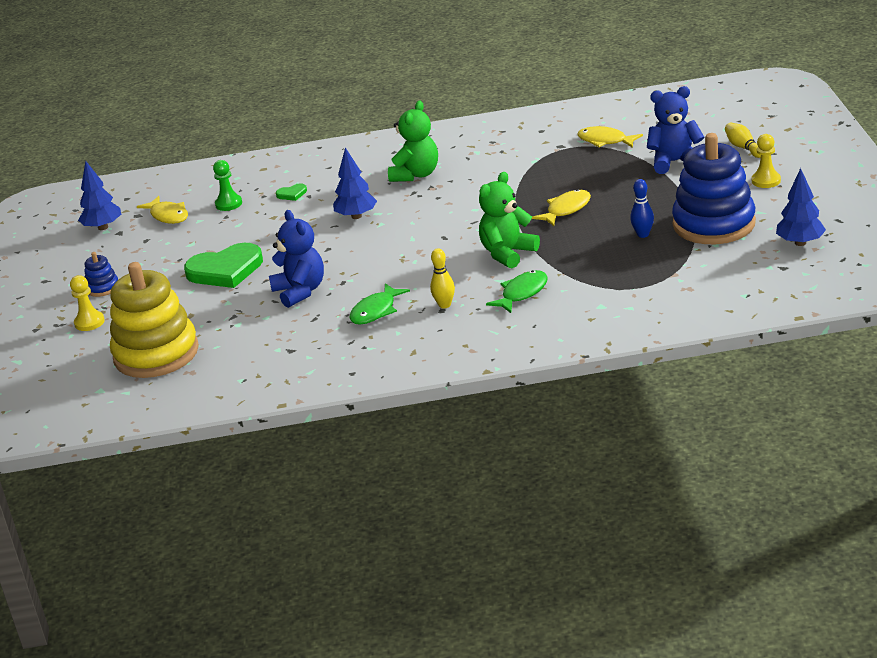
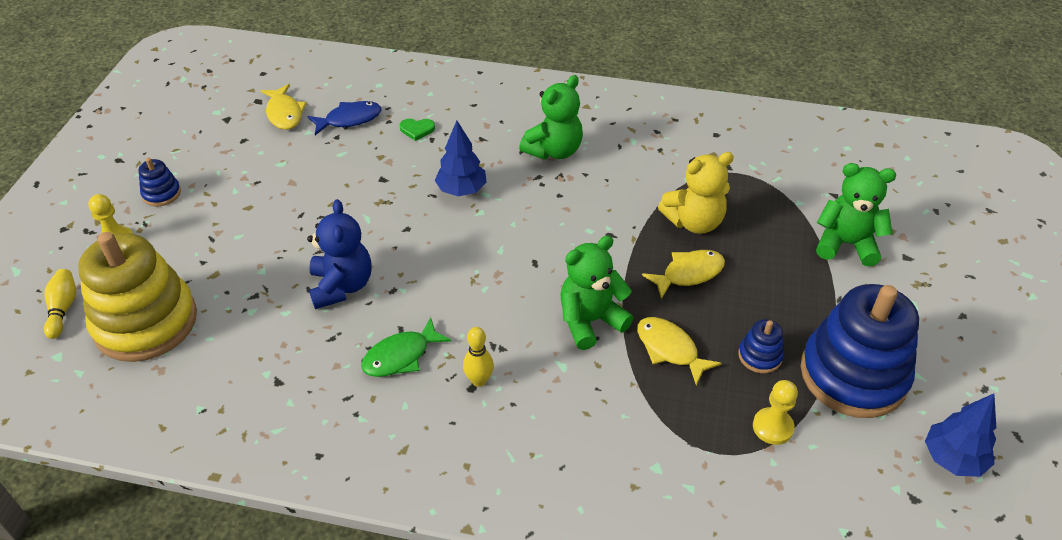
camera: 15 degrees right, 15 degrees up
(103, 227) = (217, 105): blue tree -> none
(225, 270) = (289, 218): green heart -> none
(228, 204) = (349, 119): green pawn -> blue fish
(522, 293) = (575, 400): green fish -> none
(553, 182) = (694, 222): none -> yellow teddy bear
(605, 141) = (780, 178): yellow fish -> yellow fish (670, 349)
(643, 234) = (760, 356): blue bowling pin -> blue stacking toy
(674, 162) = (846, 244): blue teddy bear -> green teddy bear
(743, 148) = (938, 252): yellow bowling pin -> yellow bowling pin (63, 309)
(766, 181) = (946, 322): yellow pawn -> yellow pawn (772, 427)

